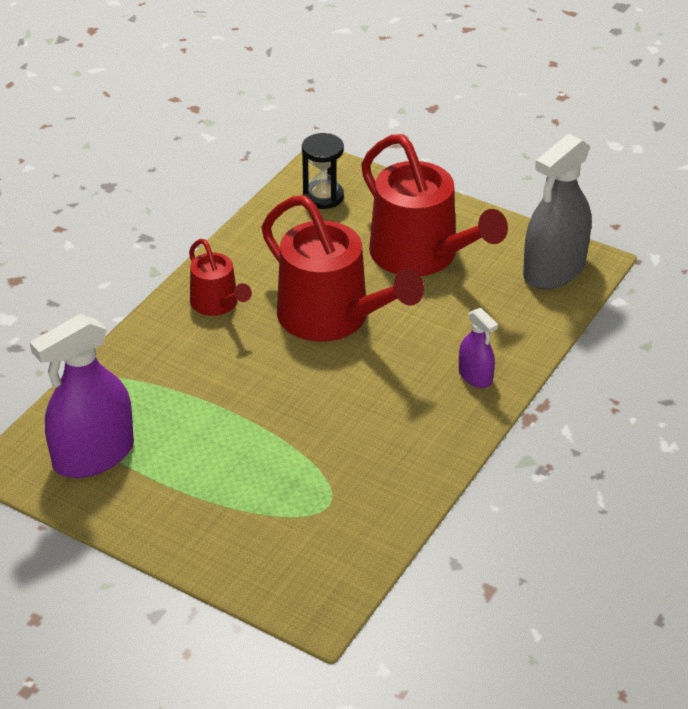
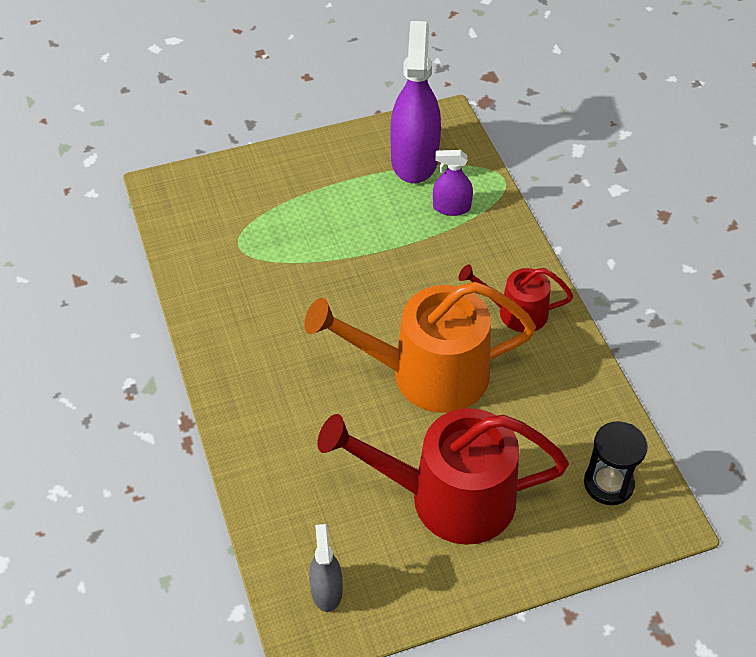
camera: 130 degrees right, 10 degrees up
(331, 318) = (427, 374): red watering can -> orange watering can
(475, 376) = (262, 419): purple spray bottle -> purple spray bottle (451, 207)
(554, 270) = (326, 590): grey spray bottle -> grey spray bottle, size x0.50

